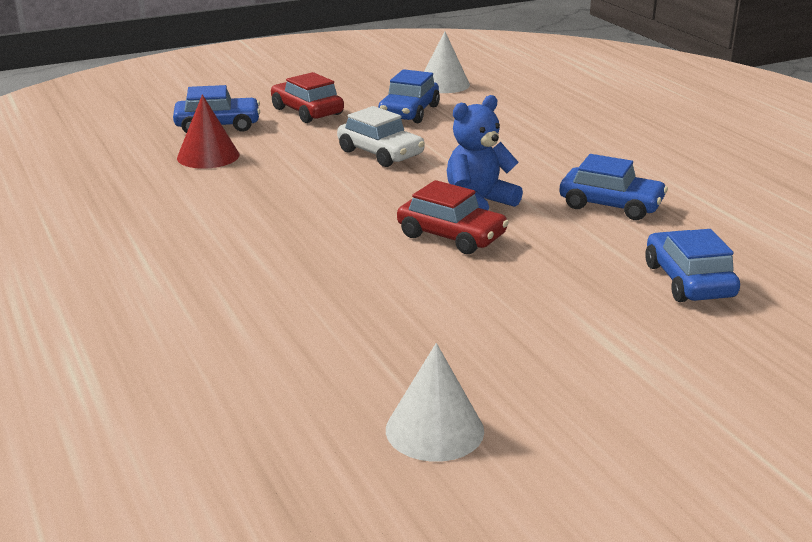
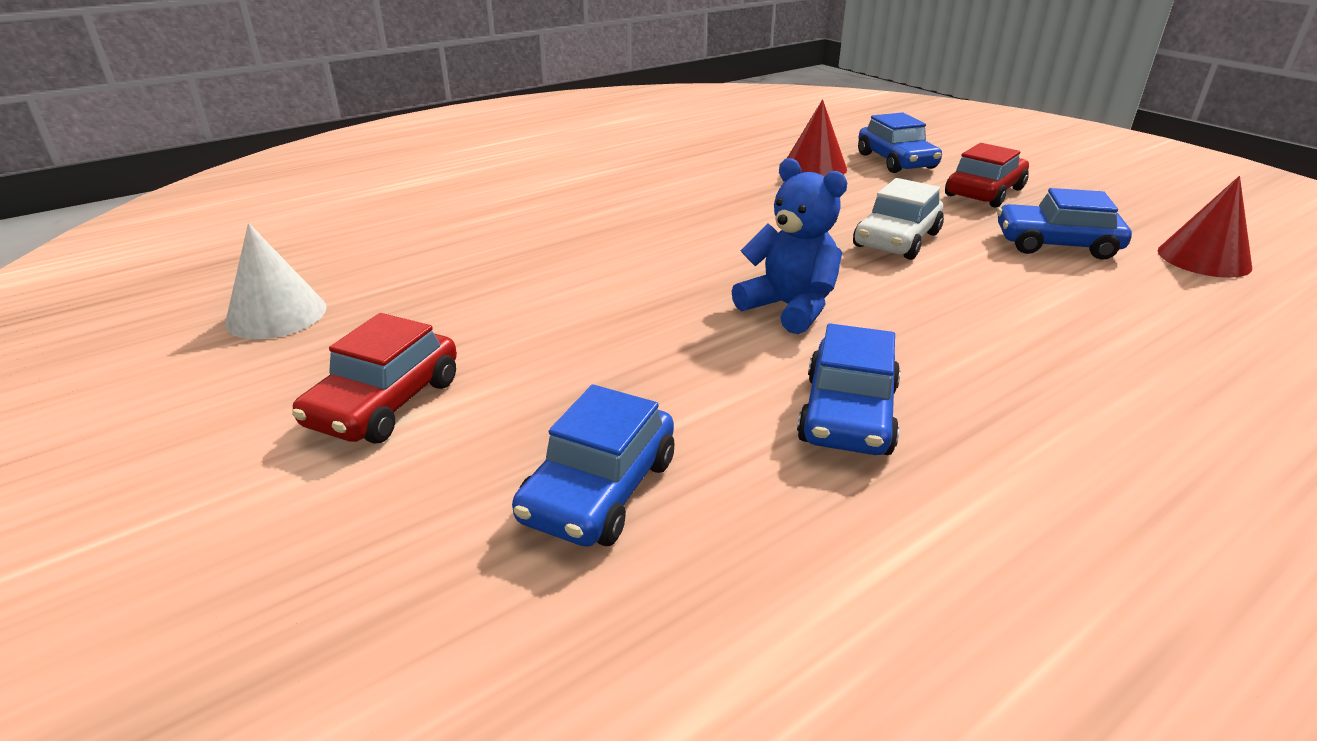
camera: 80 degrees right, 5 degrees up
(443, 84) = (1203, 258): white cone -> red cone
(451, 236) = (683, 297): red car -> red car (385, 403)
(688, 281) = (599, 490): blue car -> blue car turned 135 degrees clockwise

